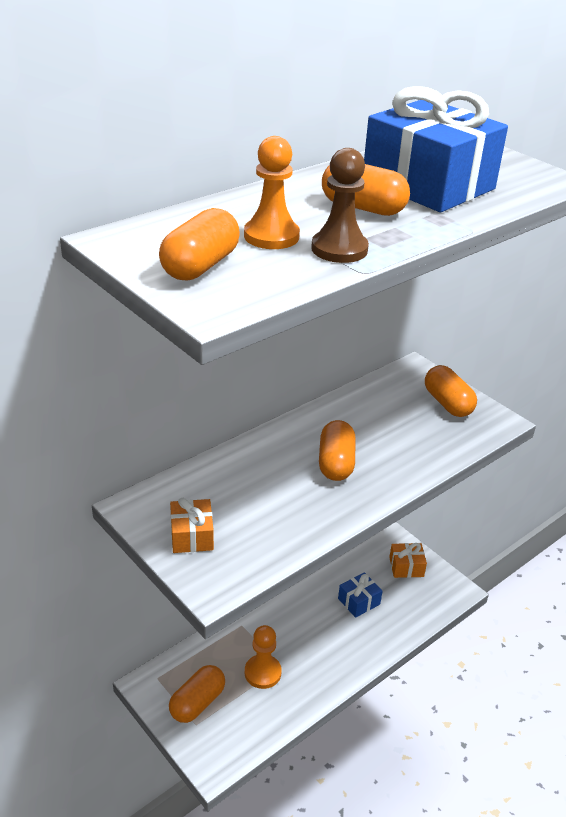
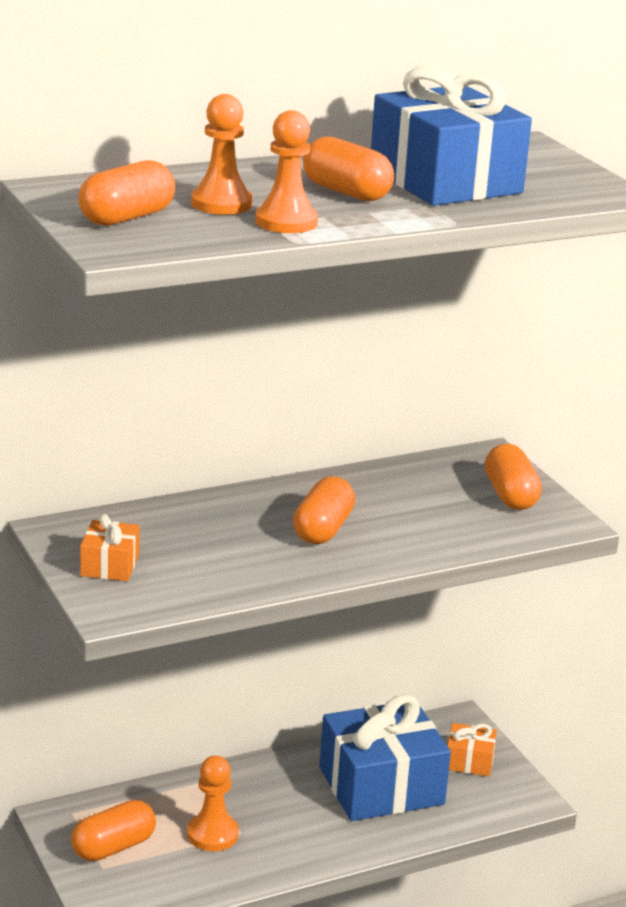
camera: 15 degrees right, 10 degrees down
(339, 249) = (286, 222): brown pawn -> orange pawn
(359, 601) = (381, 786): blue gift -> blue gift, size x2.19

